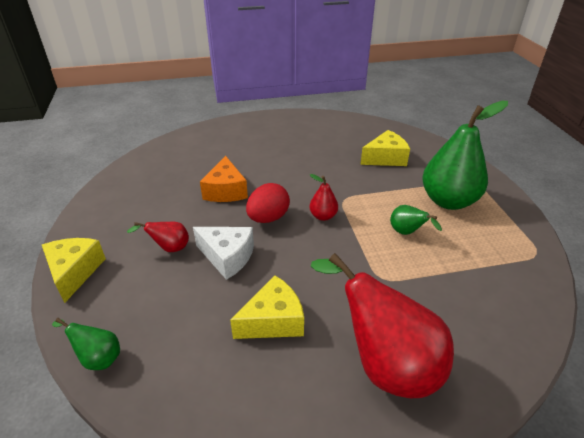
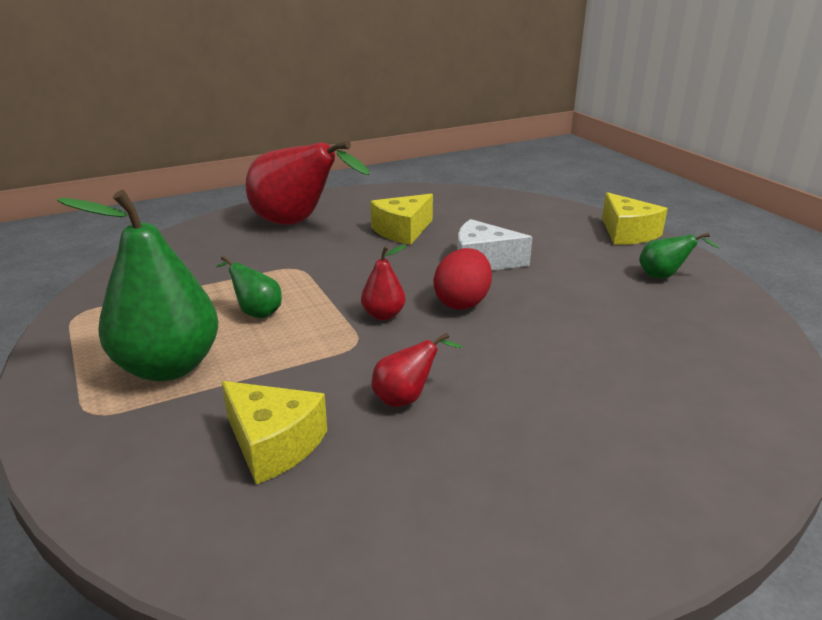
camera: 165 degrees right, 10 degrees down
(98, 358) = (529, 202): green pear -> green pear (664, 276)
(169, 248) = (557, 259): red pear -> red pear (407, 398)
(225, 191) = (557, 327): orange cheese -> none
(385, 158) = (273, 444): yellow cheese -> yellow cheese turned 105 degrees counterclockwise

